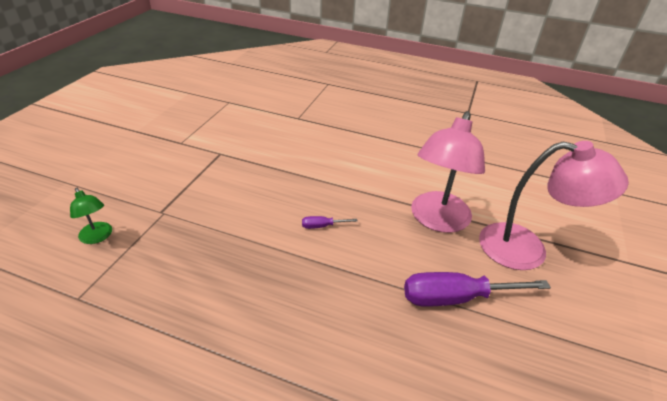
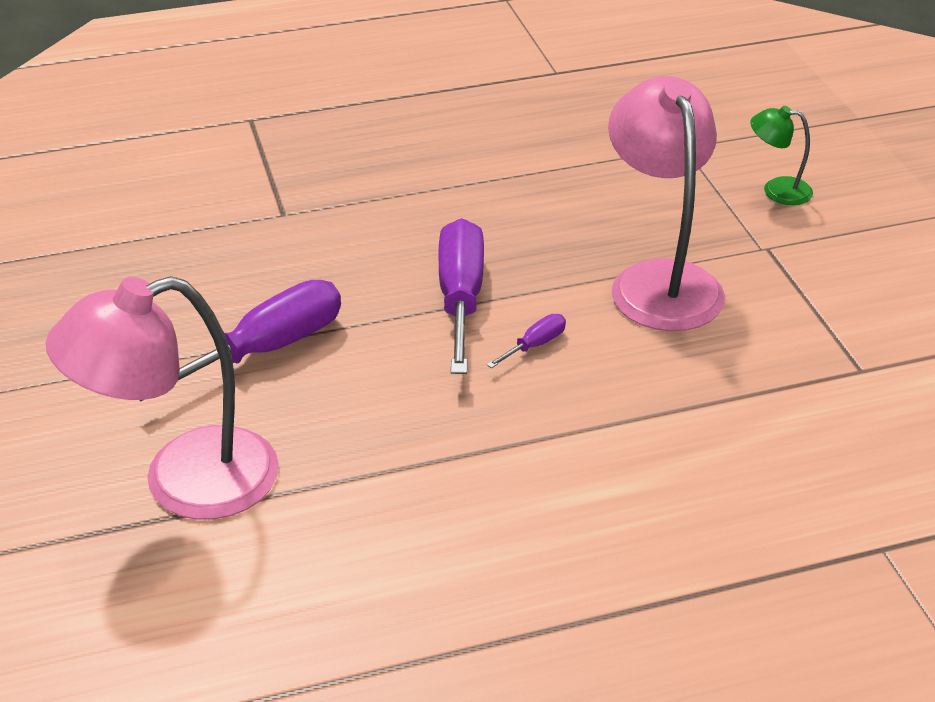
camera: 145 degrees right, 0 degrees up
(329, 270) = (461, 298): none -> purple screwdriver
(437, 220) = (366, 453): pink lamp -> pink lamp (659, 280)

